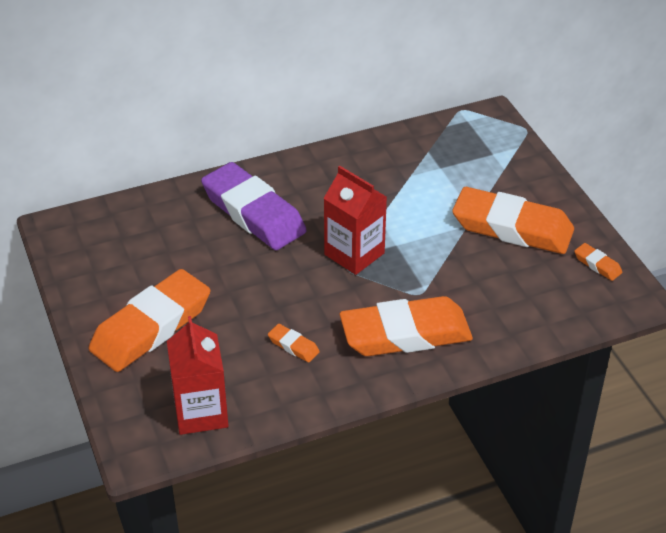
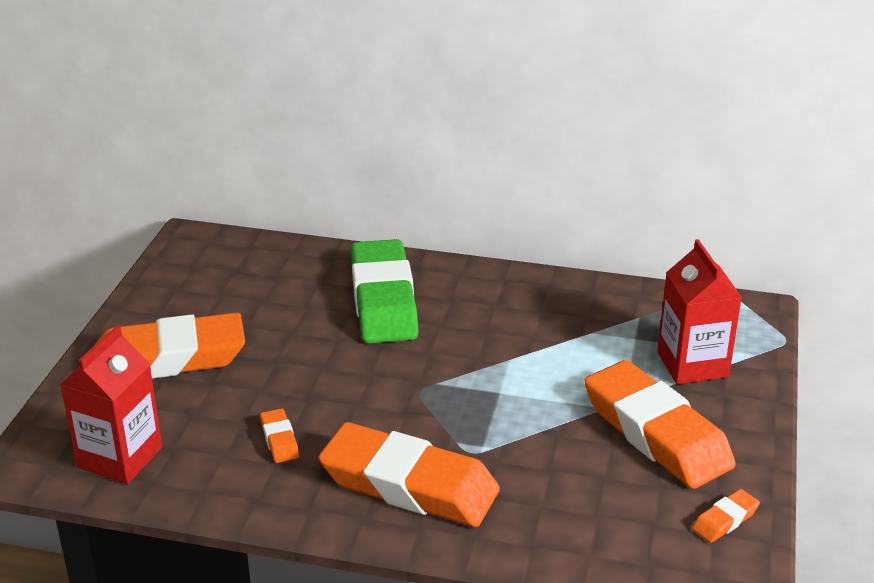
camera: 35 degrees right, 10 degrees down
(253, 213) = (384, 300): purple eraser -> green eraser
(354, 254) = (443, 381): red carton -> red carton (692, 364)
(597, 264) = (725, 520): orange eraser -> orange eraser turned 60 degrees clockwise

